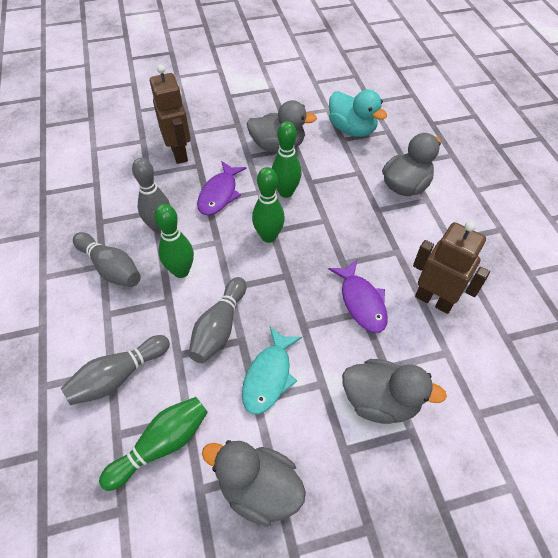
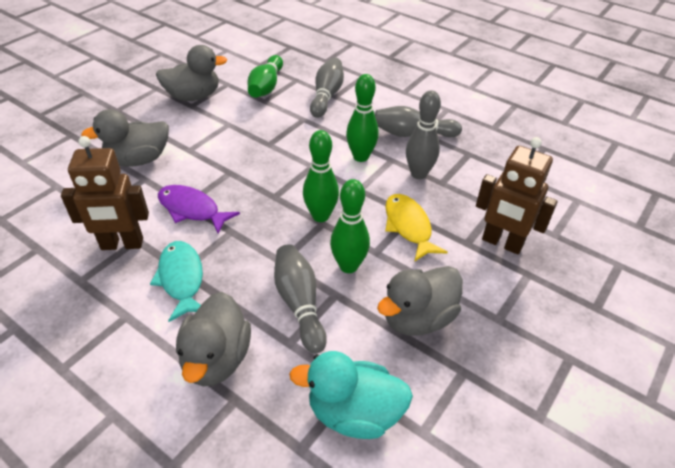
camera: 140 degrees right, 10 degrees down
(219, 194) = (408, 226): purple fish -> yellow fish
(219, 327) = (291, 142): grey bowling pin -> grey bowling pin (299, 304)
(269, 376) = (230, 136): turquoise fish -> turquoise fish (181, 279)

